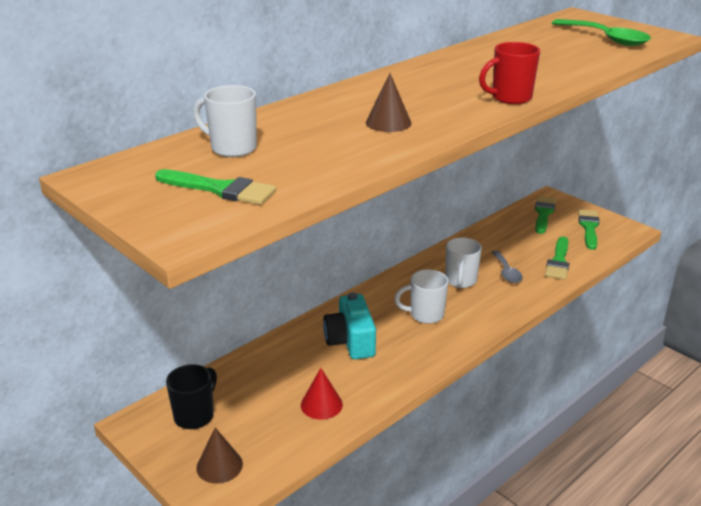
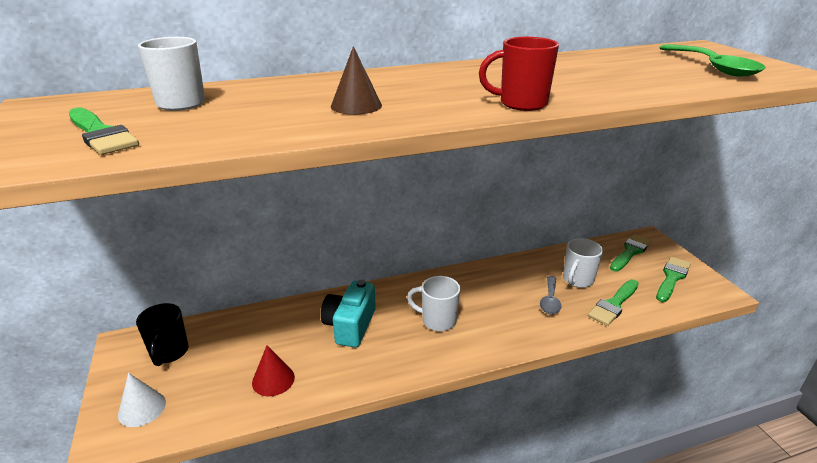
camera: 25 degrees right, 0 degrees up
(195, 416) = (169, 353): black mug -> black mug turned 120 degrees clockwise
(219, 465) = (142, 408): brown cone -> white cone
(460, 281) = (497, 297): white mug -> white mug (577, 280)

